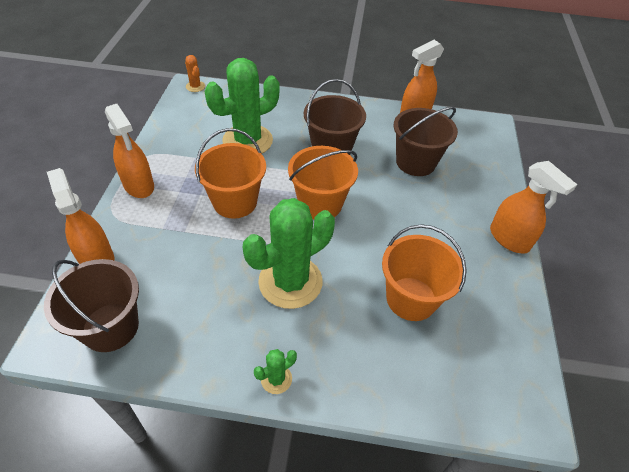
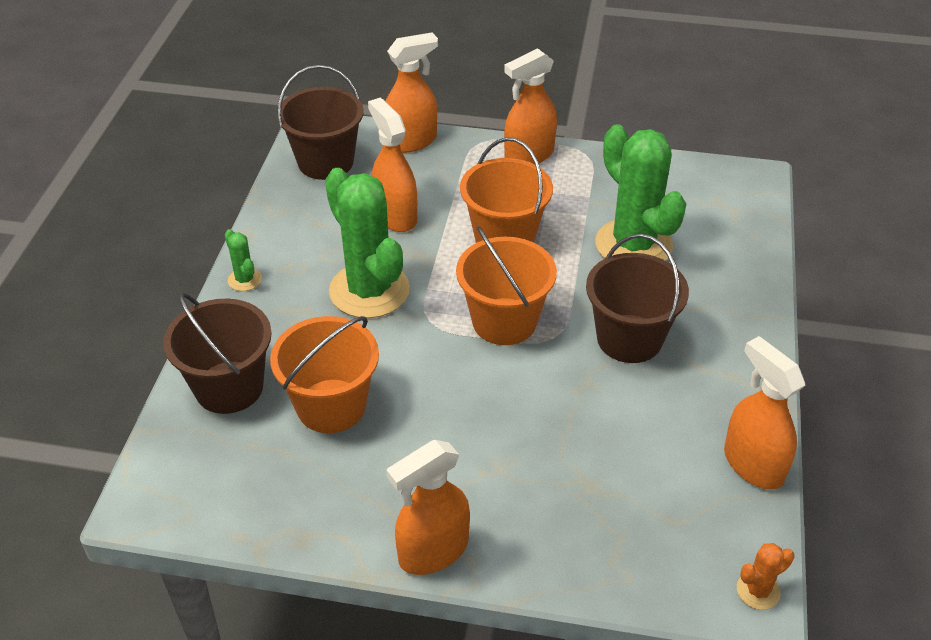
camera: 95 degrees right, 5 degrees down
(195, 86) = (757, 184): orange cactus -> orange cactus (758, 591)
(200, 268) = (395, 216): none -> orange spray bottle
(415, 162) = (612, 448): brown bucket -> brown bucket (229, 387)

